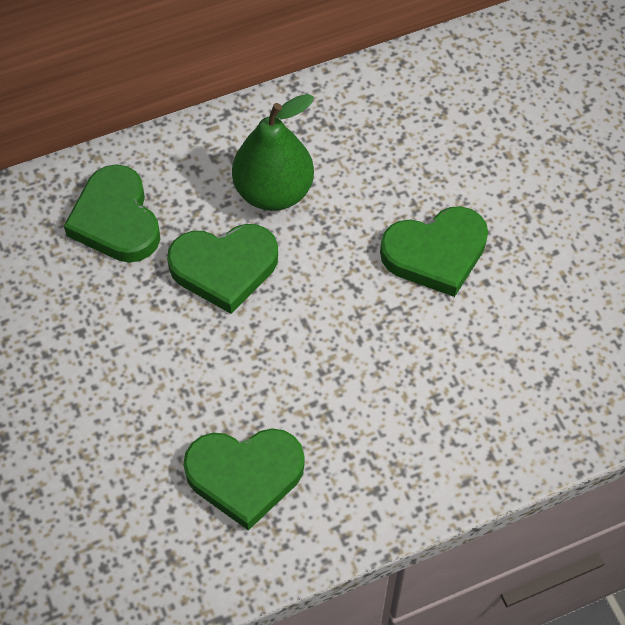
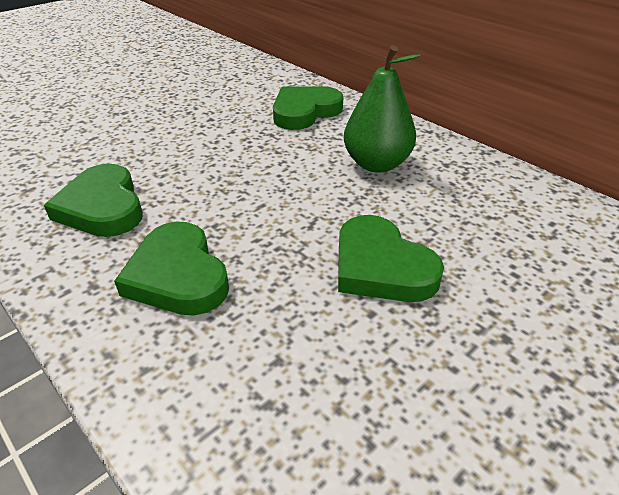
camera: 70 degrees right, 20 degrees down
(224, 268) = (291, 158): green heart -> green heart (178, 275)

